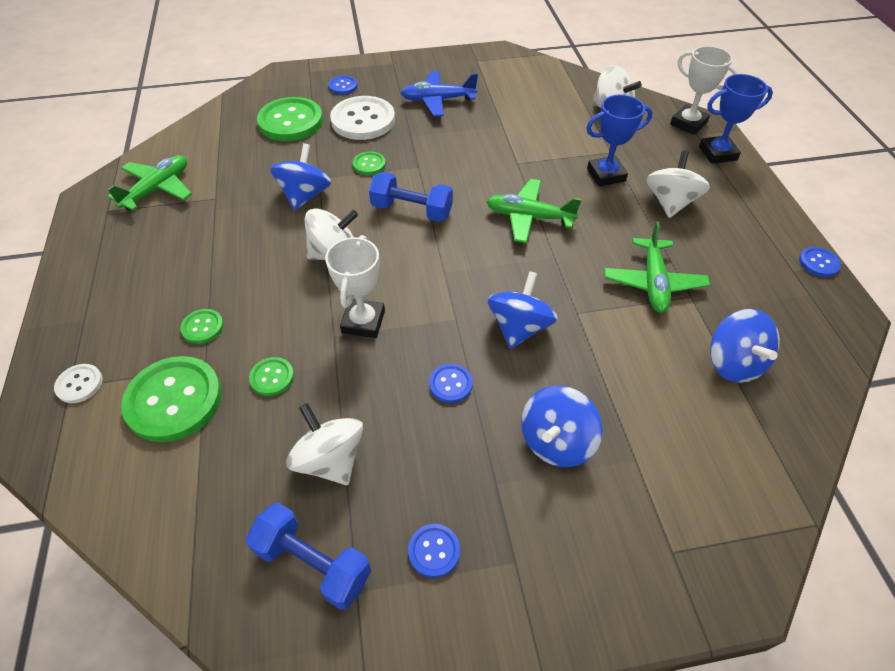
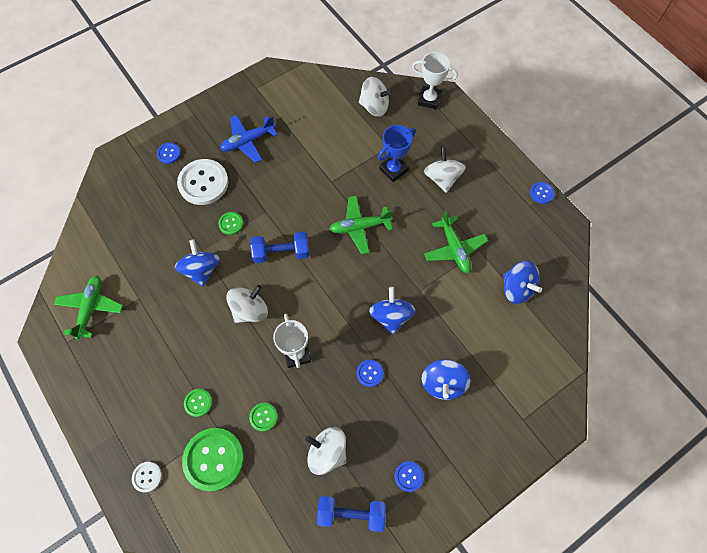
camera: 25 degrees left, 15 degrees up
(290, 121) = (150, 205): green button -> none
(717, 153) = (456, 121): blue trophy -> none

